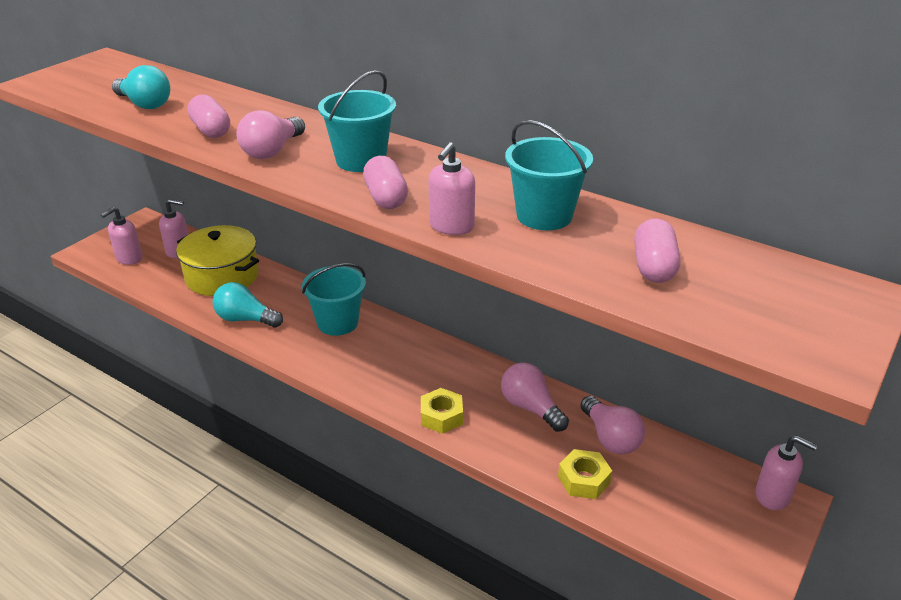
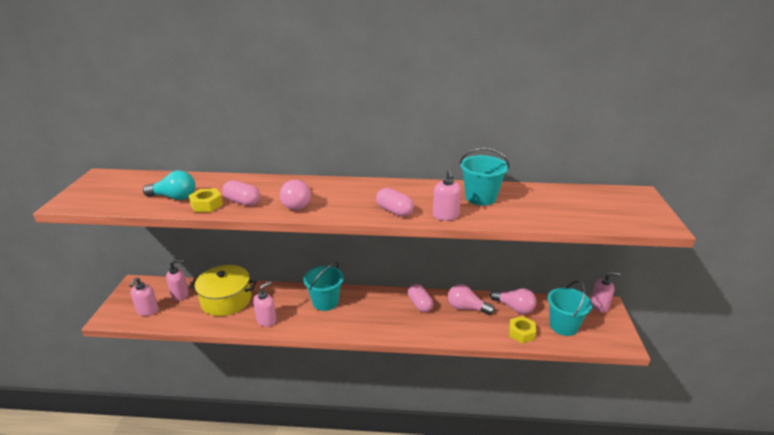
camera: 30 degrees left, 5 degrees down
(245, 319) = (266, 320): turquoise light bulb -> pink soap dispenser
(361, 160) = (355, 195): turquoise bucket -> turquoise bucket (563, 326)
(441, 416) = (428, 330): yellow nut -> yellow nut (206, 205)
(653, 267) = (554, 207): pink capsule -> pink capsule (420, 304)

